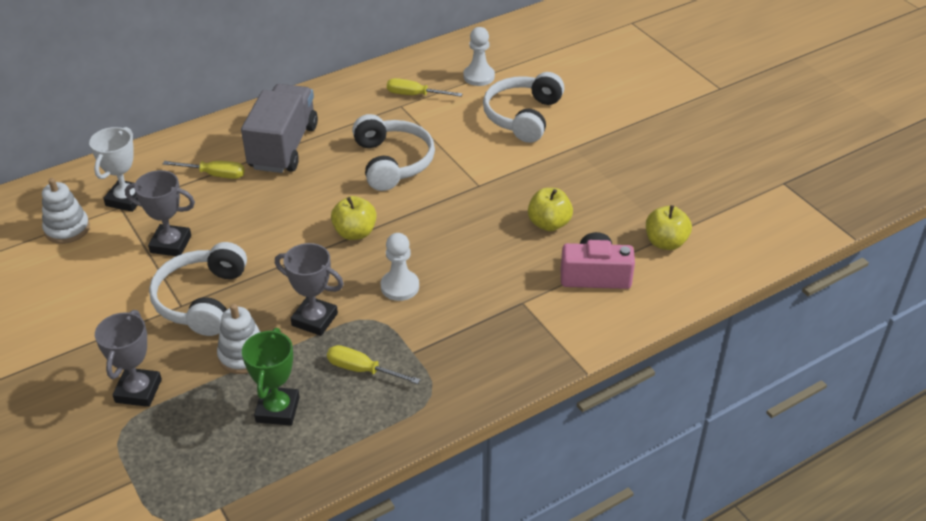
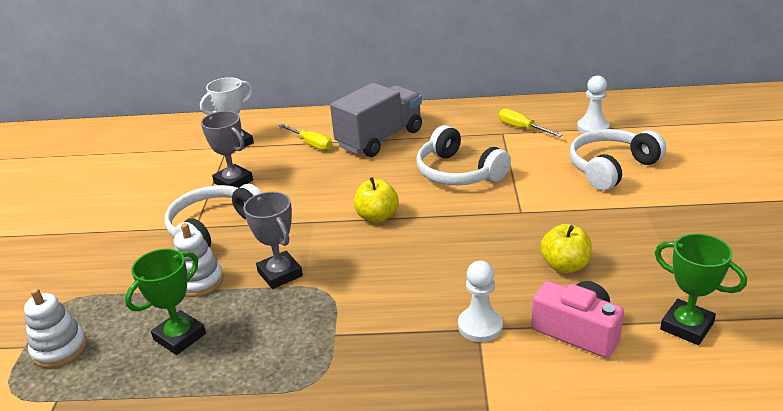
camera: 35 degrees right, 10 degrees down
(67, 229) = (179, 151): white stacking toy -> white stacking toy (59, 349)
(138, 391) = (103, 278): grey trophy -> none
(362, 370) = (277, 332): yellow screwdriver -> none
(392, 162) = (458, 172): white headphones -> white headphones turned 120 degrees clockwise
(400, 286) = (375, 273): white pawn -> white pawn (480, 326)
(665, 242) = (686, 326): yellow apple -> green trophy

